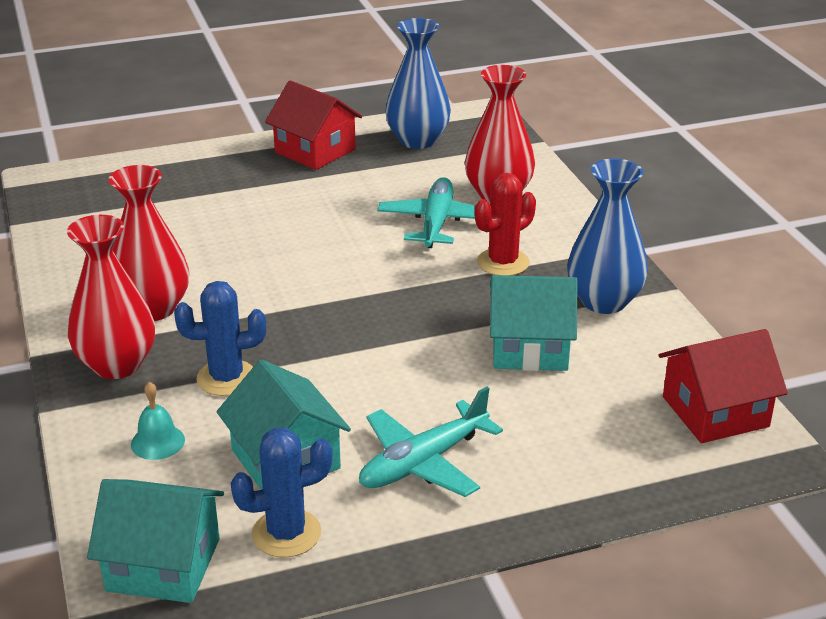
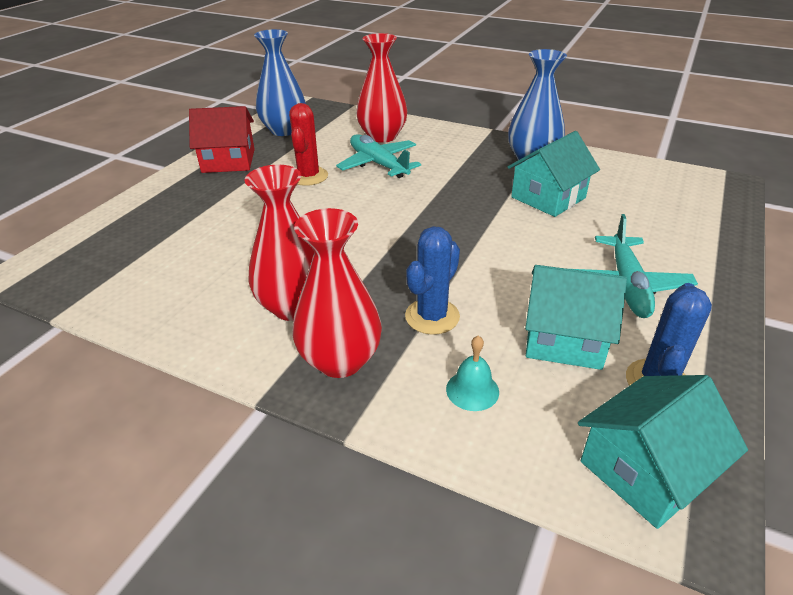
camera: 45 degrees left, 5 degrees up
(503, 262) = (451, 166): red cactus -> red cactus (308, 176)
(715, 411) = (672, 179): red house -> none

